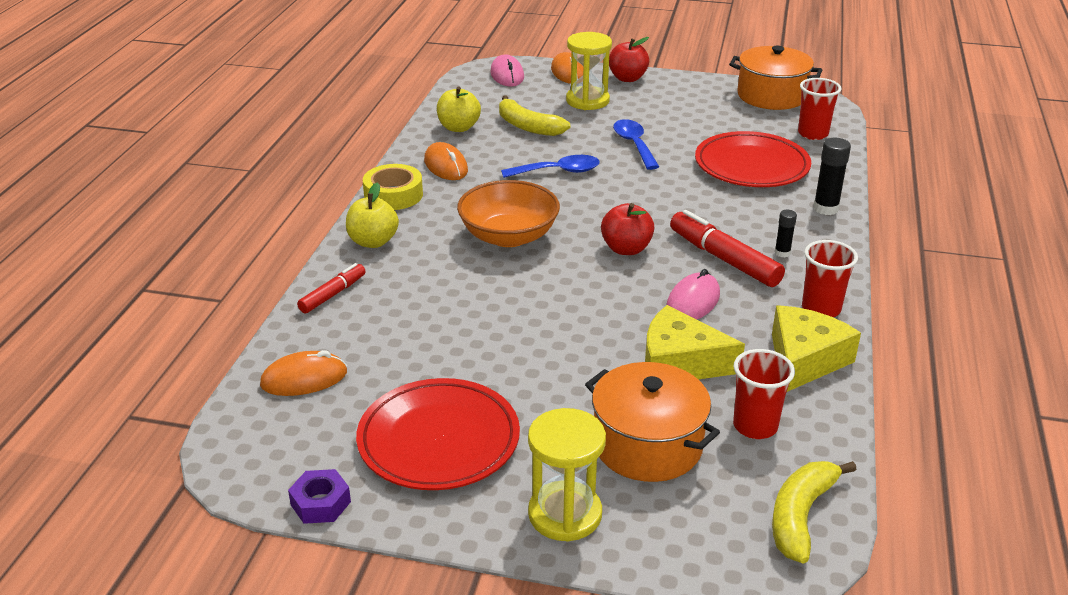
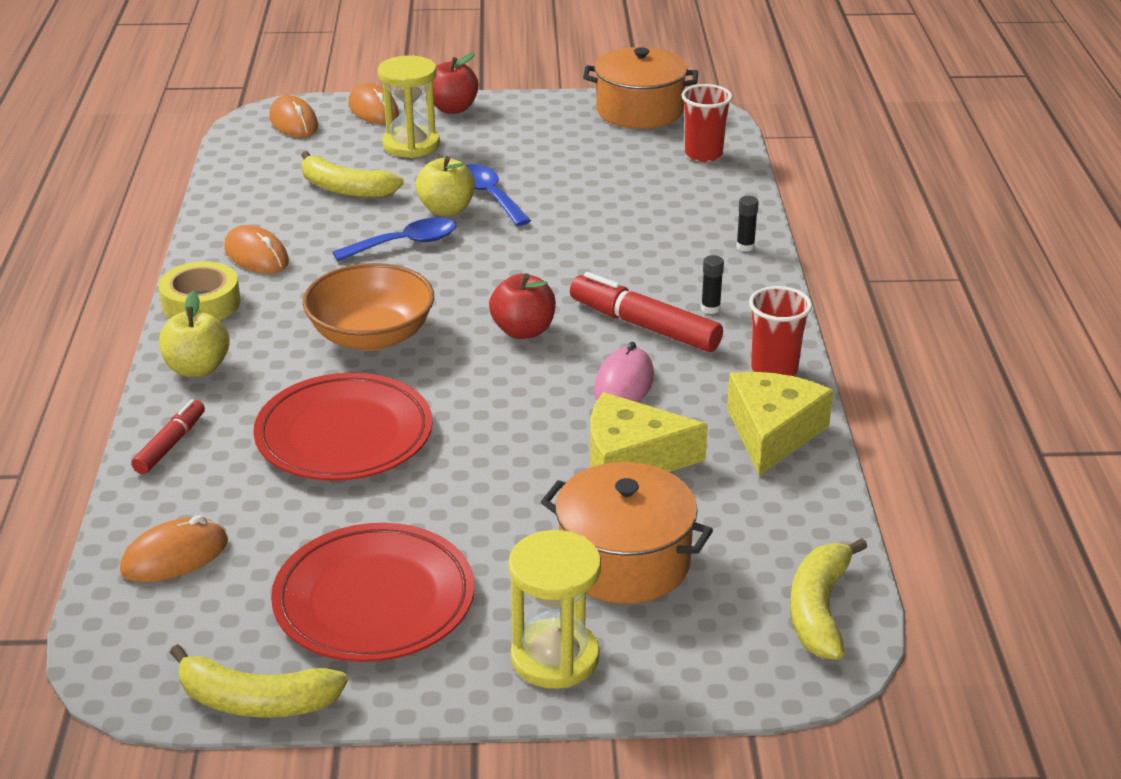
camera: 15 degrees left, 0 degrees up
(320, 503) = (256, 701): purple nut -> yellow banana
(458, 127) = (255, 202): yellow apple -> yellow apple (446, 209)
(507, 75) = (294, 122): pink mouse -> orange mouse
(751, 166) = (642, 204): red plate -> red plate (344, 435)
(755, 426) = (739, 518): red cup -> none
(825, 208) = (745, 247): black glue stick -> black glue stick, size x0.59

